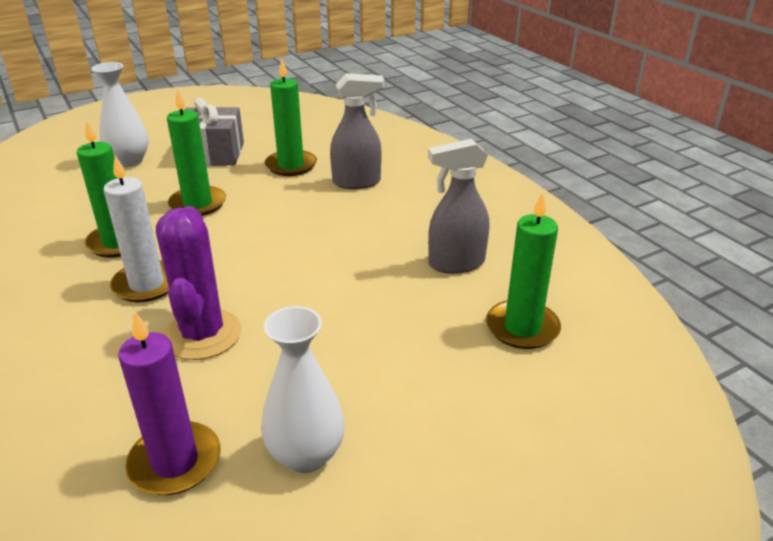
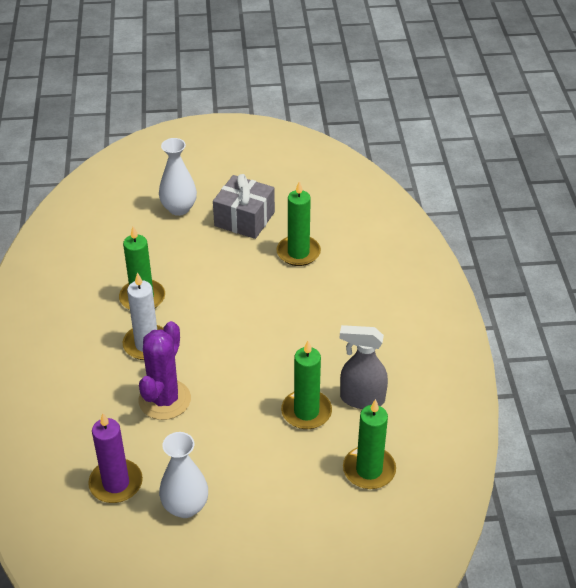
camera: 25 degrees right, 10 degrees up
(198, 204) = (210, 275): green candle -> green candle (306, 412)
(357, 182) = (339, 289): grey spray bottle -> none

